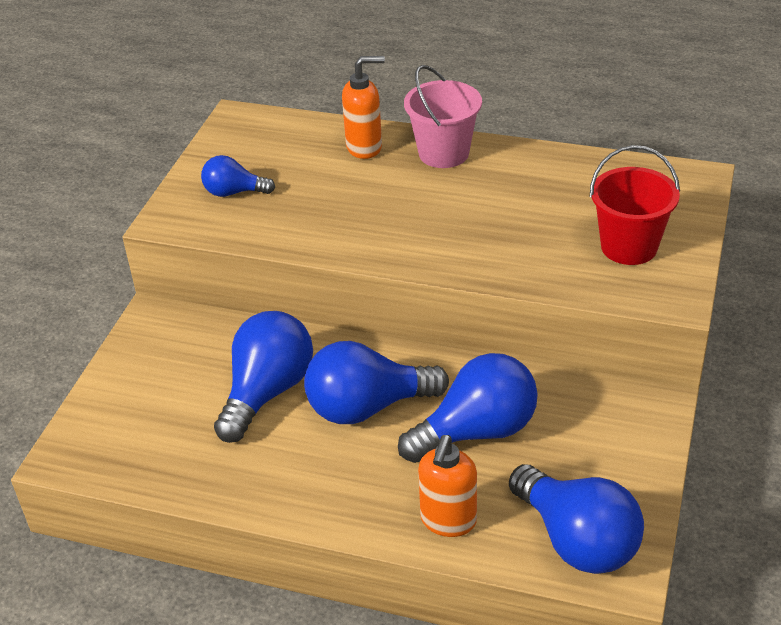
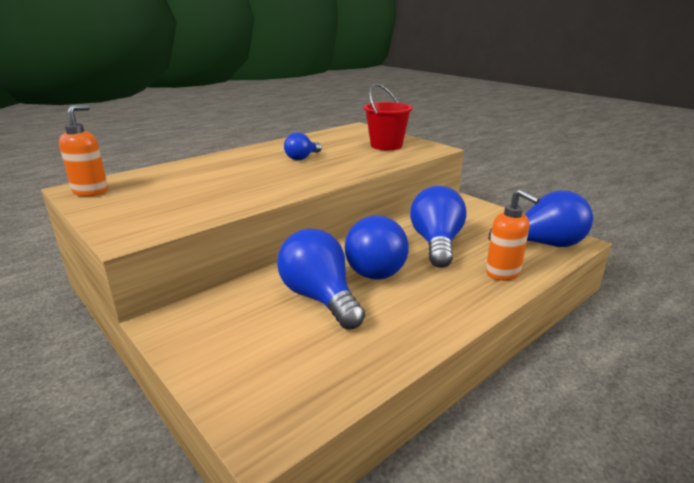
camera: 60 degrees left, 15 degrees down
(234, 192) = (151, 208): blue light bulb -> blue light bulb (302, 158)
(365, 147) = (195, 168): orange soap dispenser -> orange soap dispenser (91, 191)
(443, 153) = (243, 155): pink bucket -> none

